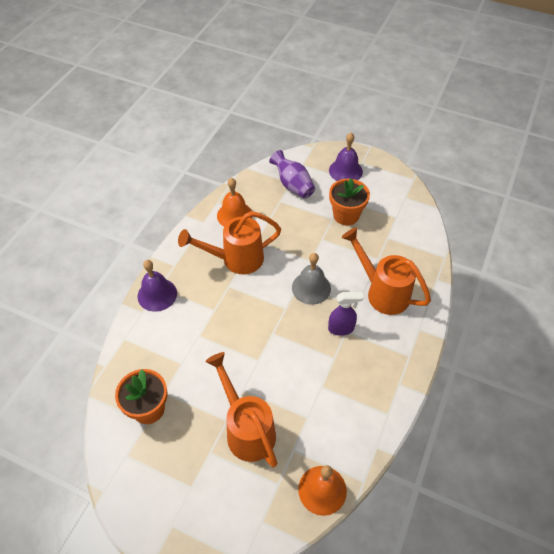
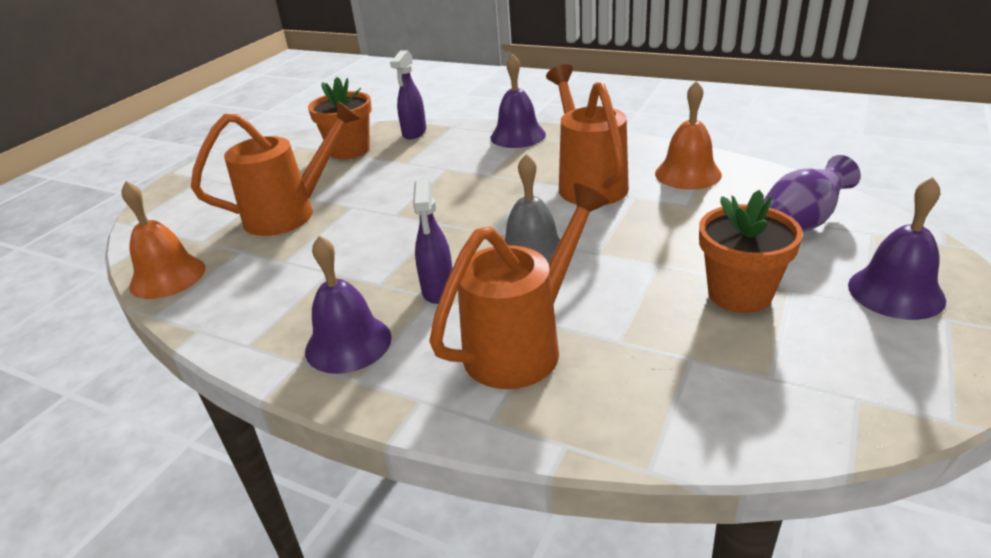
camera: 95 degrees right, 20 degrees down
(129, 364) = (414, 133): none -> purple spray bottle
(384, 364) = (348, 343): none -> purple bell

